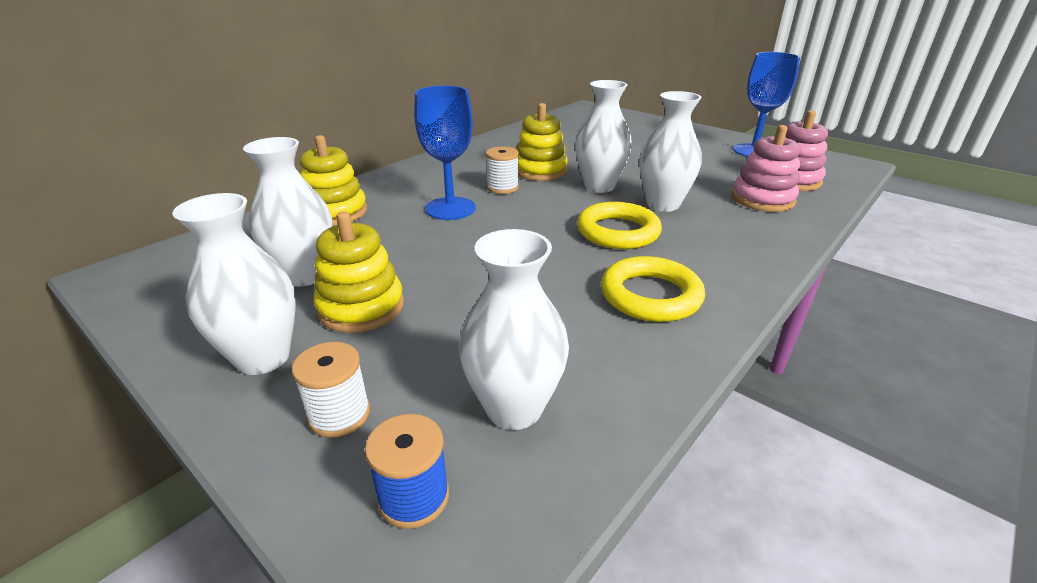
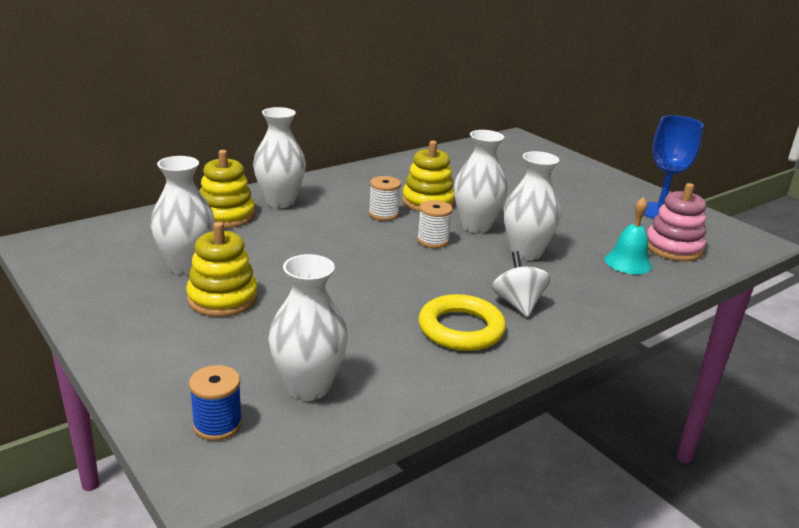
camera: 10 degrees right, 5 degrees down
(263, 358) = (140, 322): white vase -> white vase (280, 202)
(339, 415) = (184, 369): white spool -> white spool (433, 241)
(450, 208) = (327, 227): blue goblet -> none
(618, 232) = (467, 271): yellow ring -> none
(690, 257) = (518, 304): none -> white spinning top
(762, 199) = (628, 262): pink stacking toy -> turquoise bell

